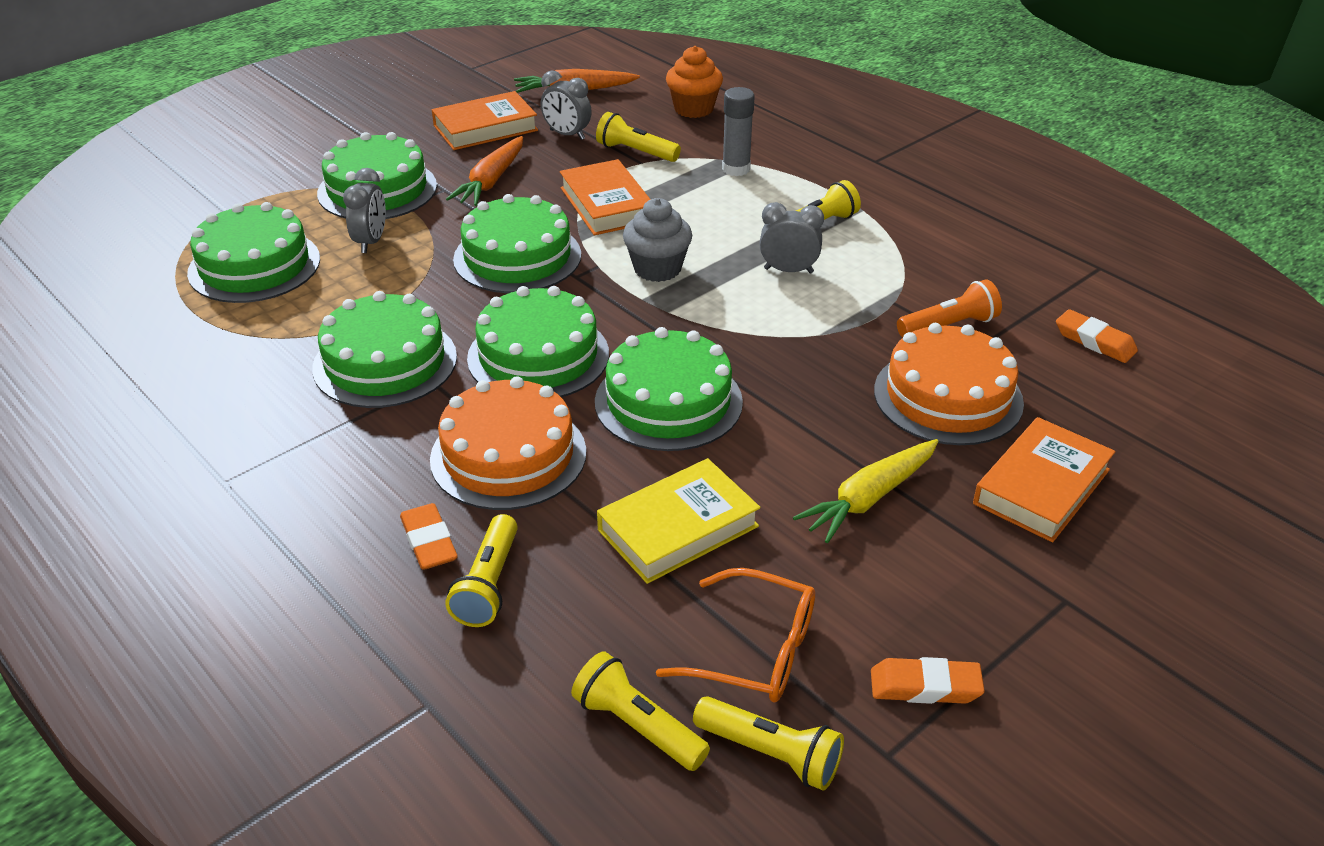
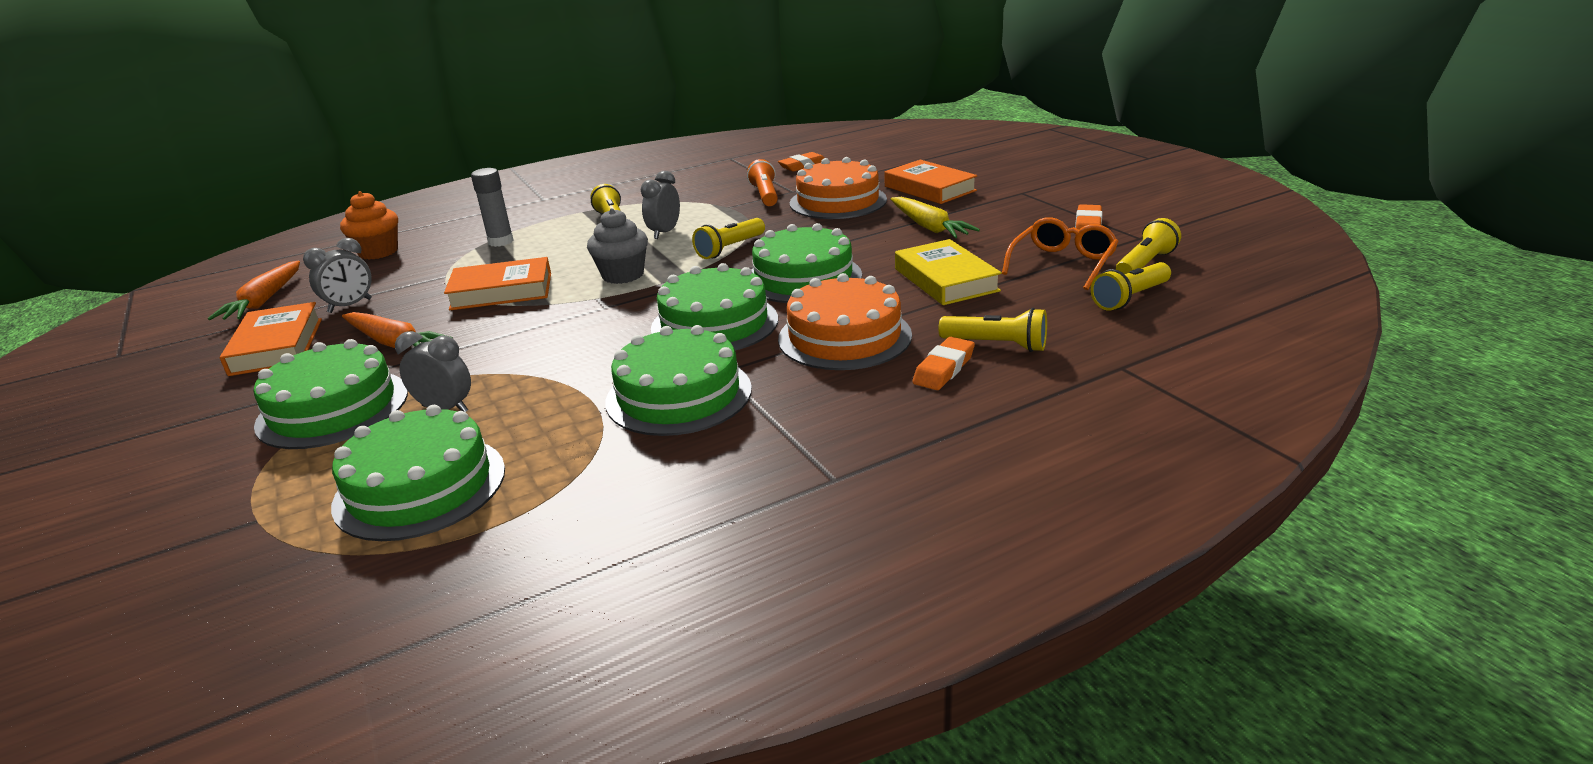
camera: 75 degrees left, 10 degrees down
(429, 542) = (944, 369): orange eraser -> orange eraser turned 45 degrees counterclockwise
(517, 257) = (550, 331): green cake -> none
(636, 152) = (424, 277): yellow flashlight -> yellow flashlight (730, 248)

